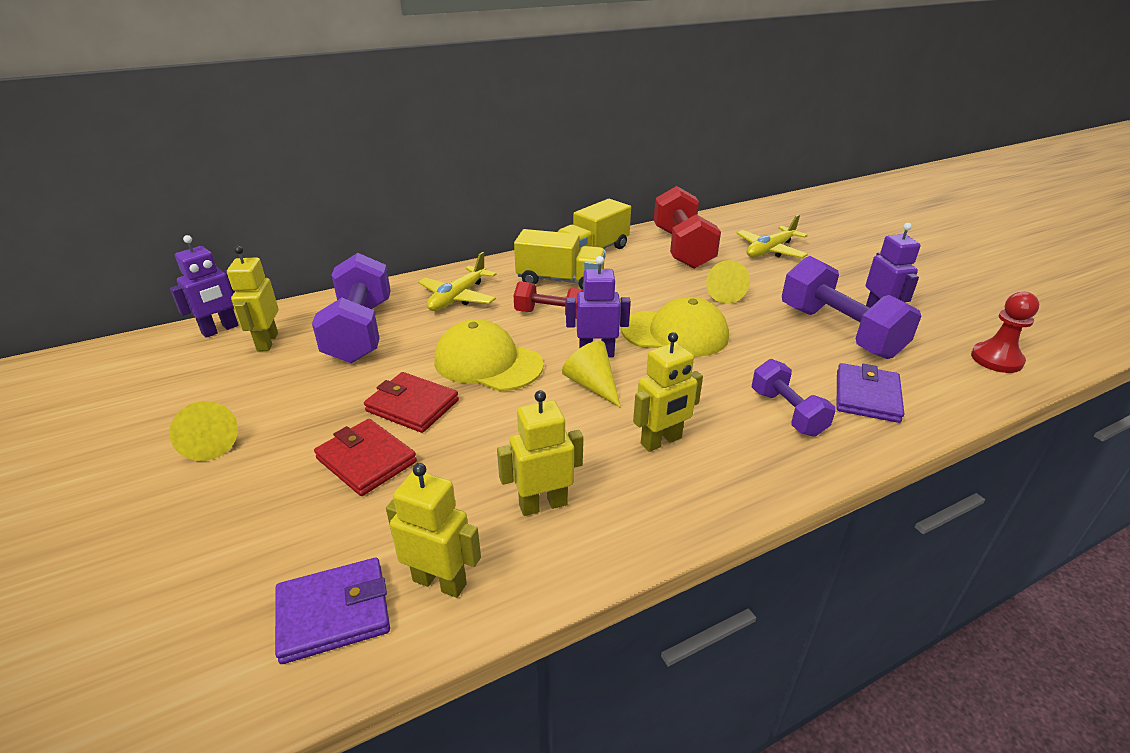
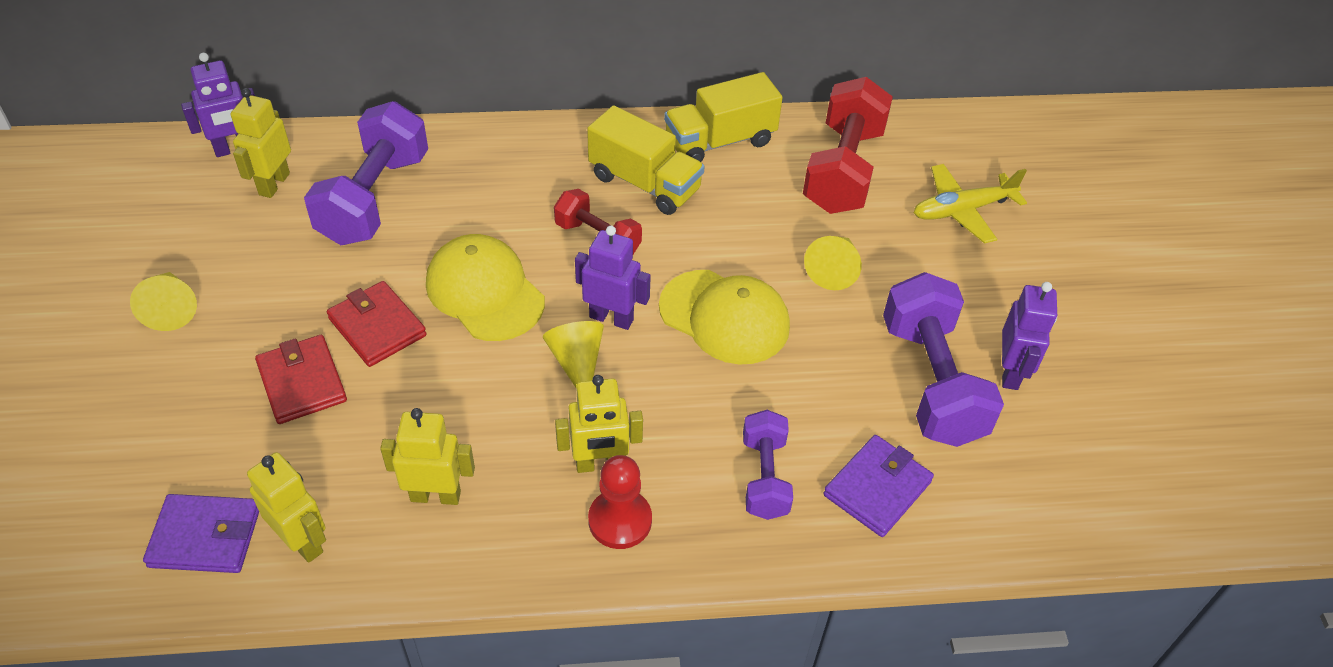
camera: 20 degrees right, 15 degrees up
(457, 297) = (507, 176): yellow plane -> none
(996, 359) = (1096, 494): red pawn -> red pawn (620, 520)

